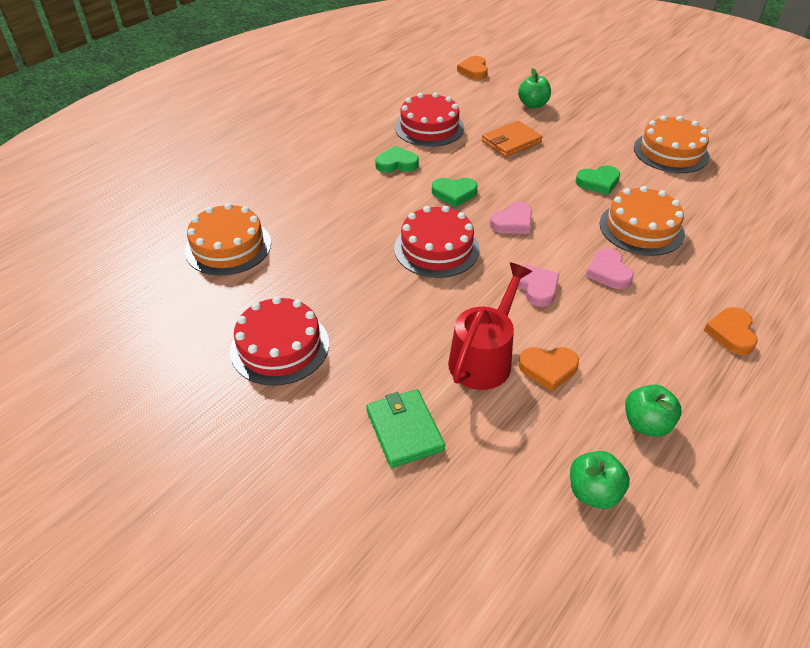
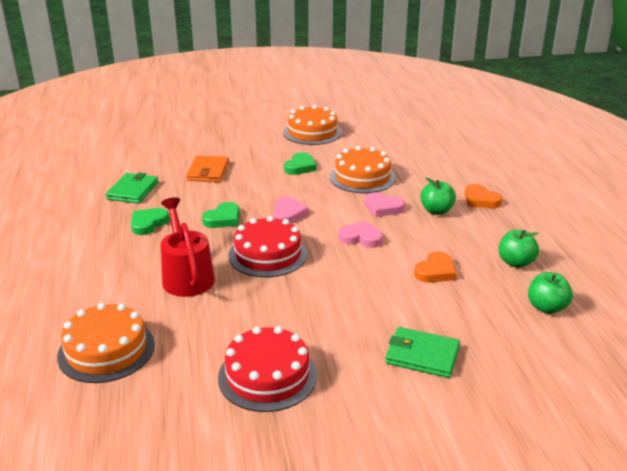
camera: 50 degrees left, 15 degrees down
(429, 127) = (133, 191): red cake -> green wallet
(474, 71) = (104, 142): orange heart -> none
(484, 357) = (396, 289): red watering can -> red watering can (186, 276)
(533, 105) = (185, 144): green apple -> green apple (436, 211)

